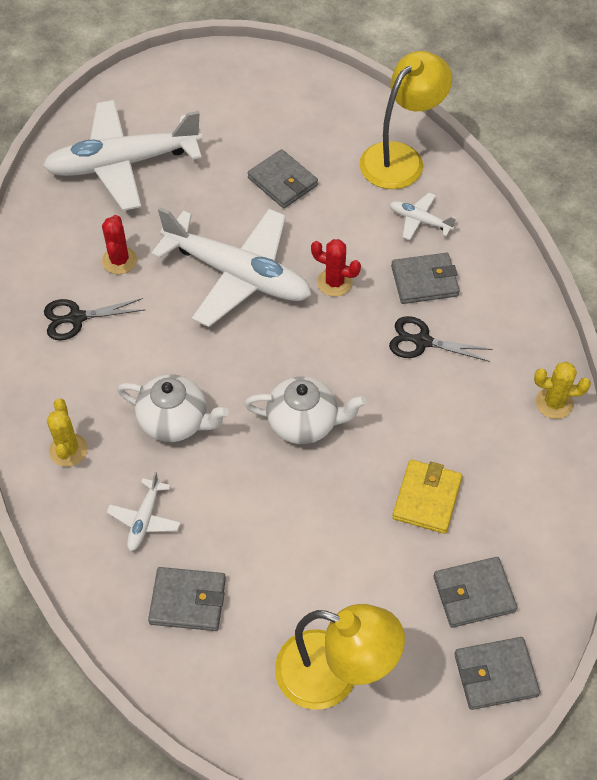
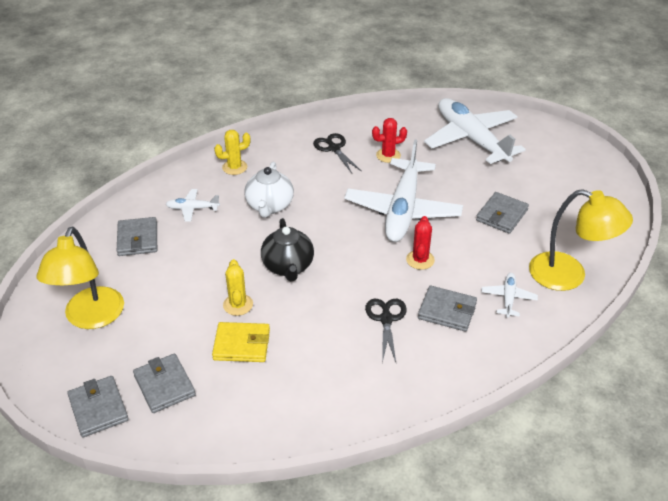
camera: 75 degrees right, 15 degrees down
(304, 422) = (288, 266): white teapot -> black teapot
(424, 281) = (447, 311): grey wallet -> grey wallet turned 45 degrees counterclockwise
(554, 403) = (357, 414): yellow cactus -> yellow cactus (238, 305)

